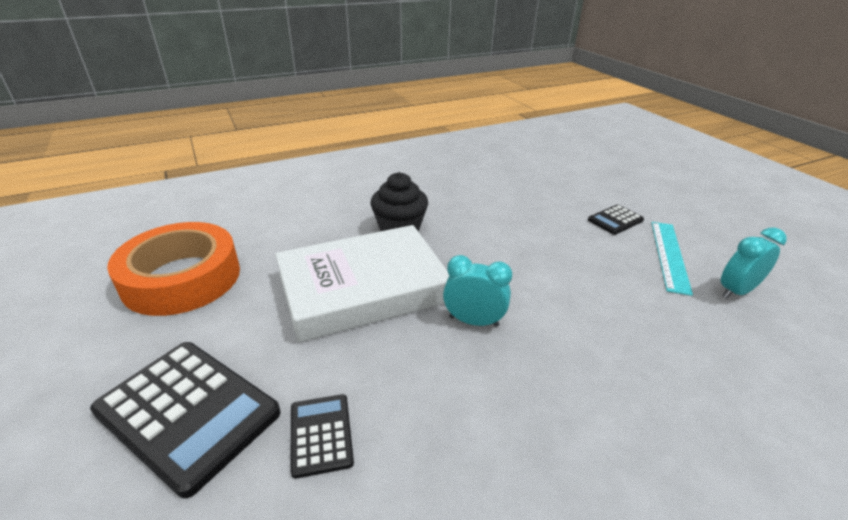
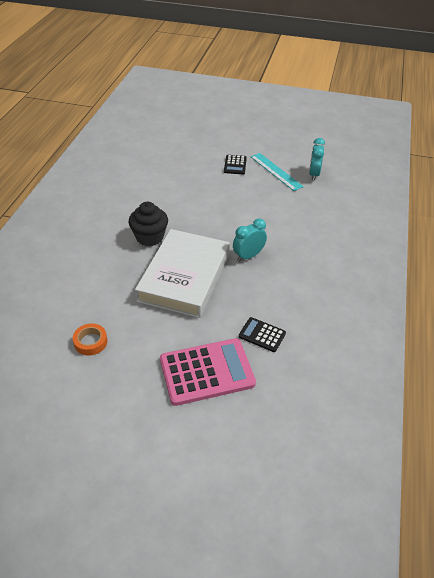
camera: 50 degrees left, 10 degrees up
(182, 278) = (90, 342): orange tape -> orange tape, size x0.42
(188, 412) = (207, 372): black calculator -> pink calculator

